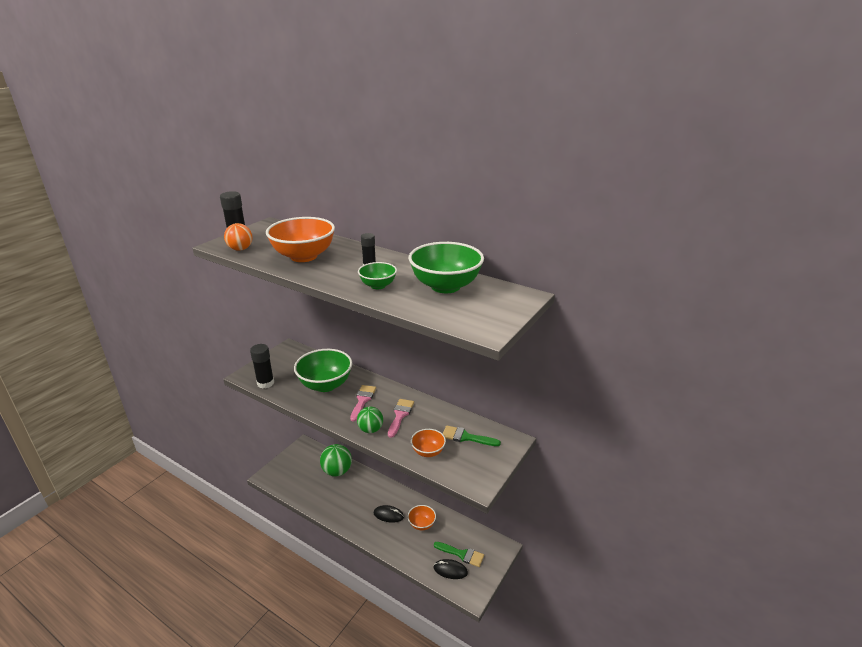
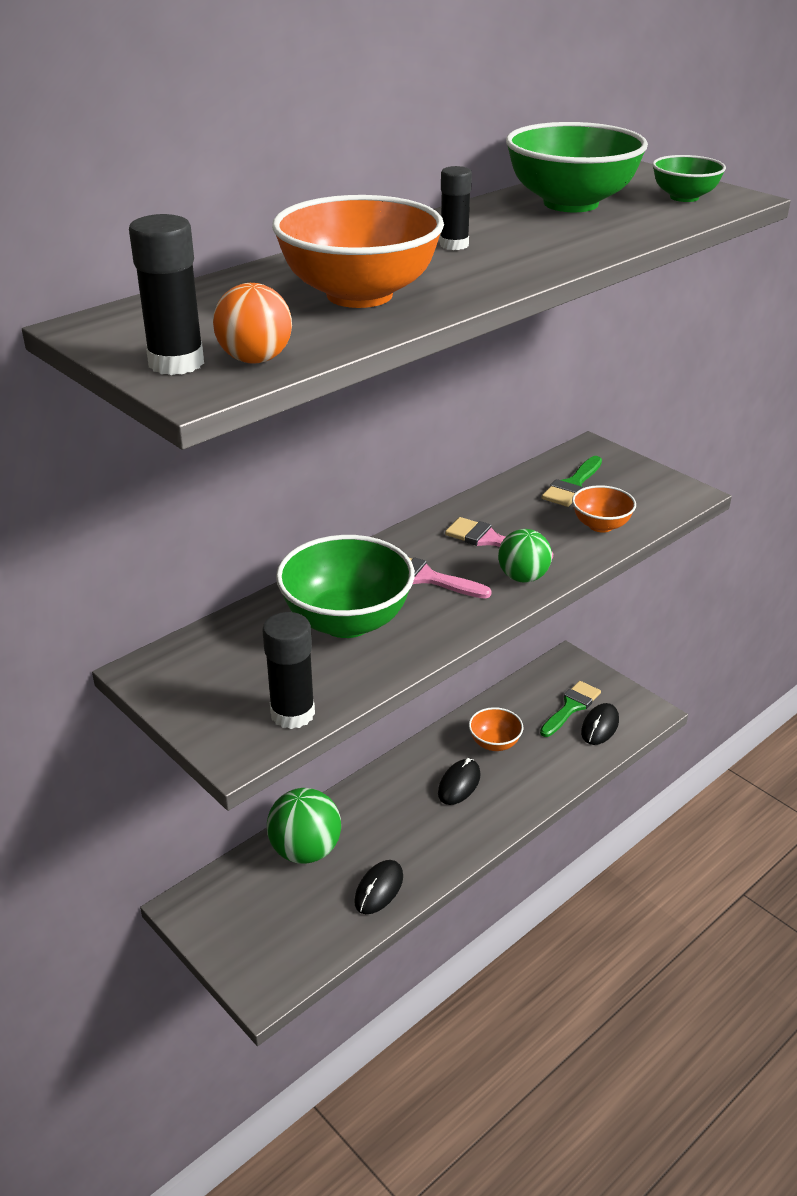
camera: 75 degrees left, 5 degrees up
(319, 499) = (379, 889): none -> black mouse
(378, 285) = (548, 244): green bowl -> green bowl (684, 197)

